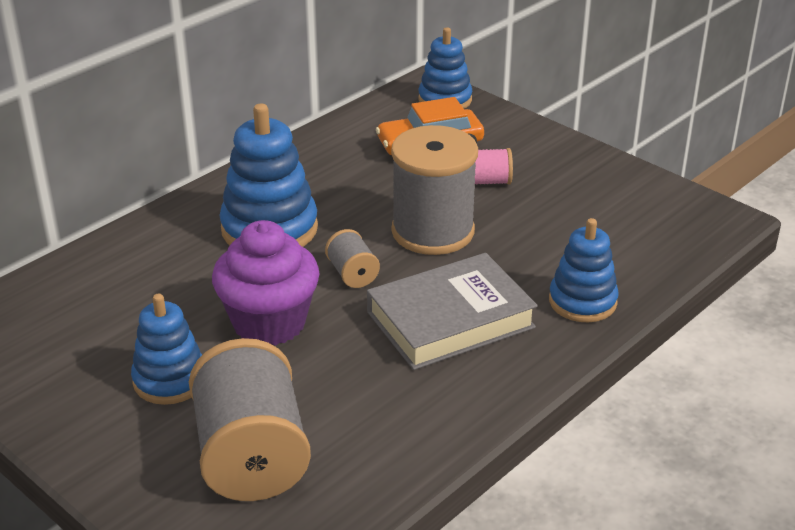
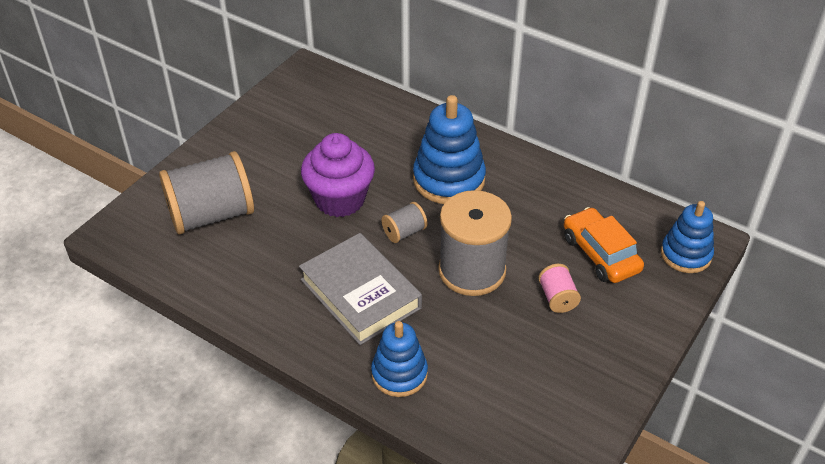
camera: 80 degrees right, 10 degrees up
(170, 380) = (276, 166): blue stacking toy -> none

